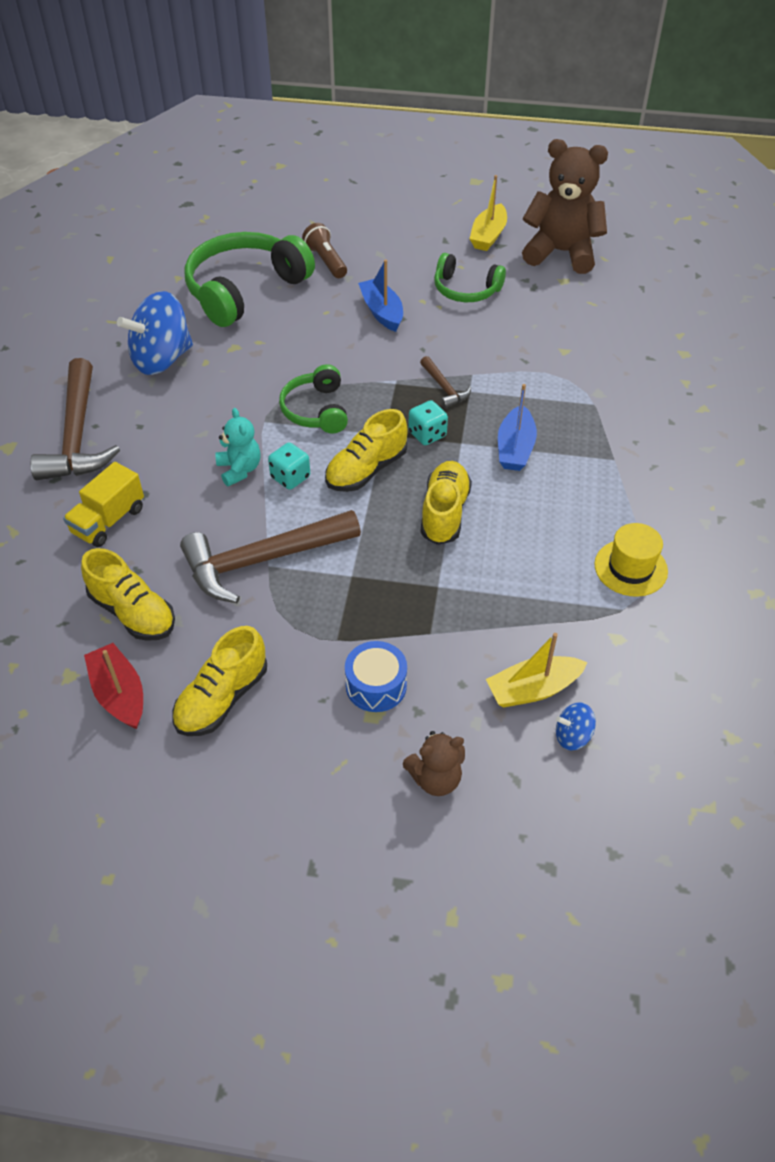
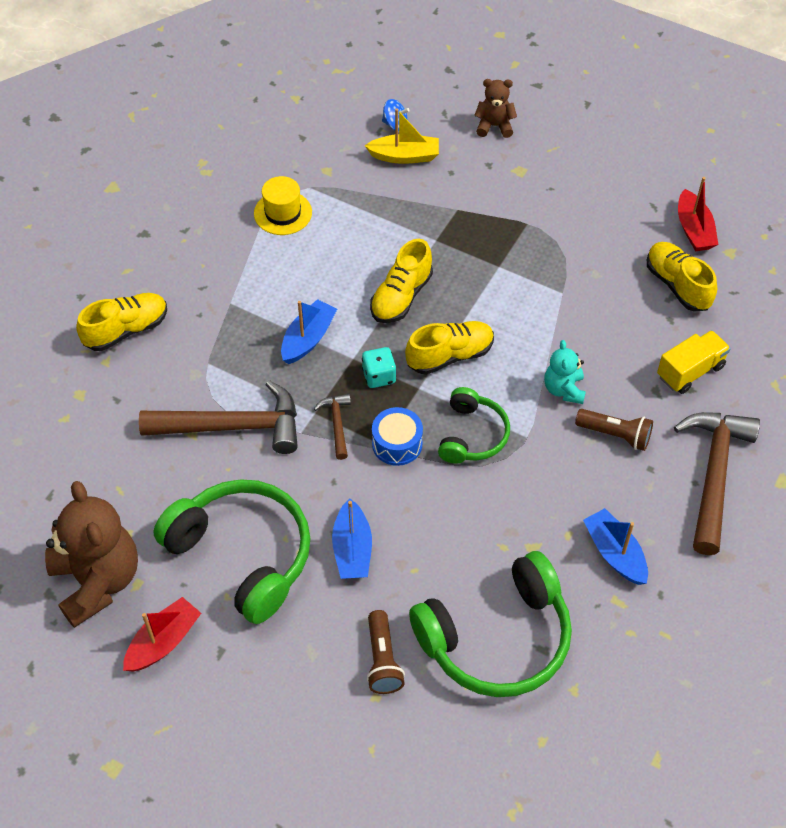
camera: 160 degrees left, 5 degrees up
(162, 359) = (615, 553): blue spinning top -> blue boat
(178, 444) = (615, 435): none -> brown flashlight
(222, 698) = (621, 207): yellow shoe -> yellow shoe (126, 330)
(262, 560) = (566, 298): brown hammer -> brown hammer (233, 426)
(290, 477) = (520, 368): turquoise dice -> none
(376, 685) = (510, 187): blue drum -> blue drum (397, 444)
(466, 290) = (242, 555): green headphones -> green headphones, size x1.77
(488, 236) = (163, 642): yellow boat -> red boat
(561, 253) = (97, 581): brown teddy bear -> brown teddy bear turned 150 degrees counterclockwise

